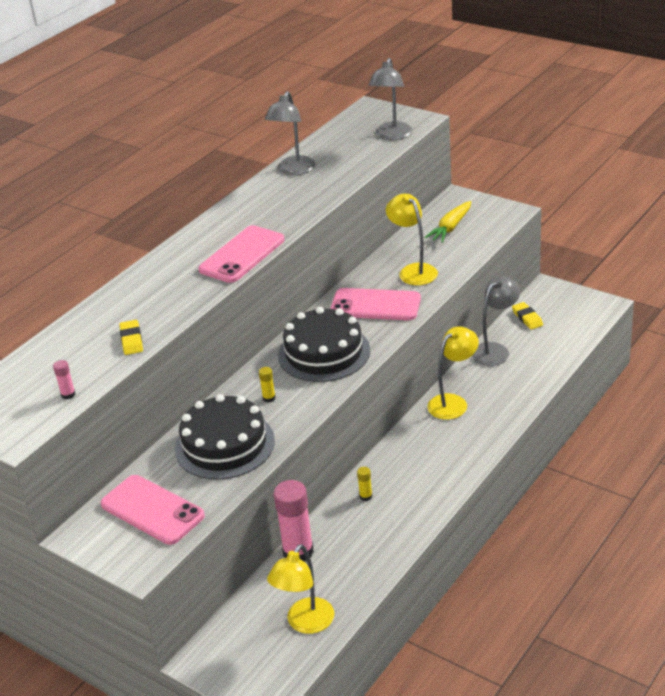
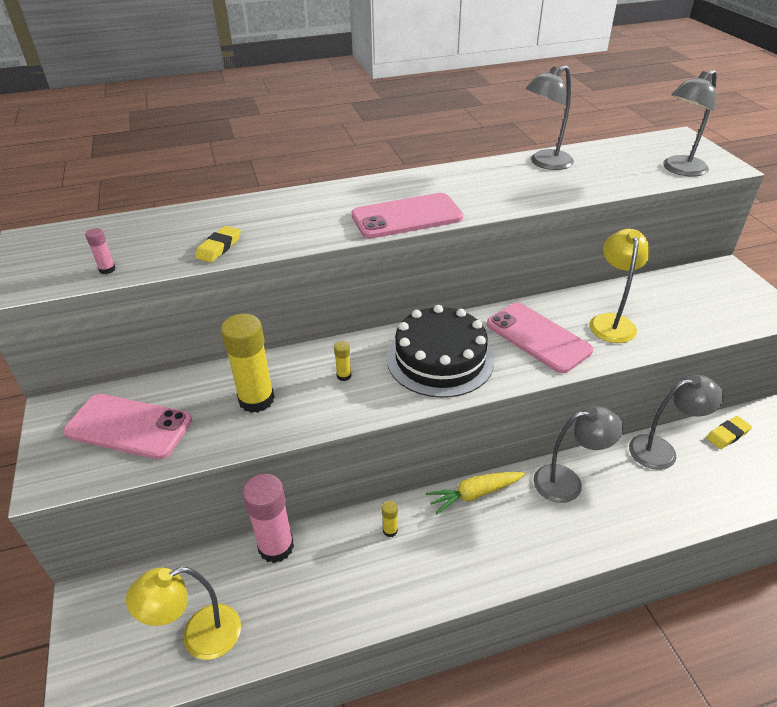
camera: 35 degrees right, 5 degrees up
(152, 510) = (129, 426): pink phone -> pink phone turned 60 degrees counterclockwise
(224, 445) = (256, 399): black cake -> yellow glue stick
(450, 228) = (692, 297): yellow carrot -> yellow carrot (474, 494)
(453, 402) = (567, 482): yellow lamp -> grey lamp
(527, 318) = (727, 435): yellow eraser -> yellow eraser turned 45 degrees clockwise

